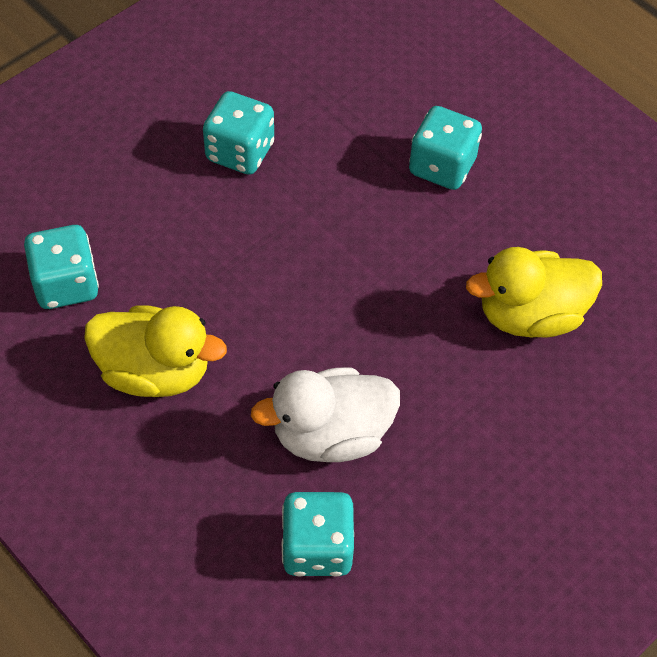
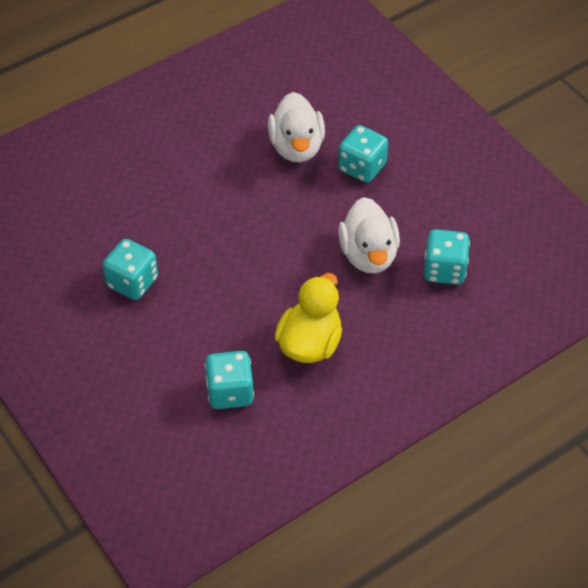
camera: 80 degrees left, 5 degrees down
(442, 166) = (171, 173): turquoise dice -> turquoise dice (362, 167)
(530, 315) = (296, 147): yellow duck -> white duck

